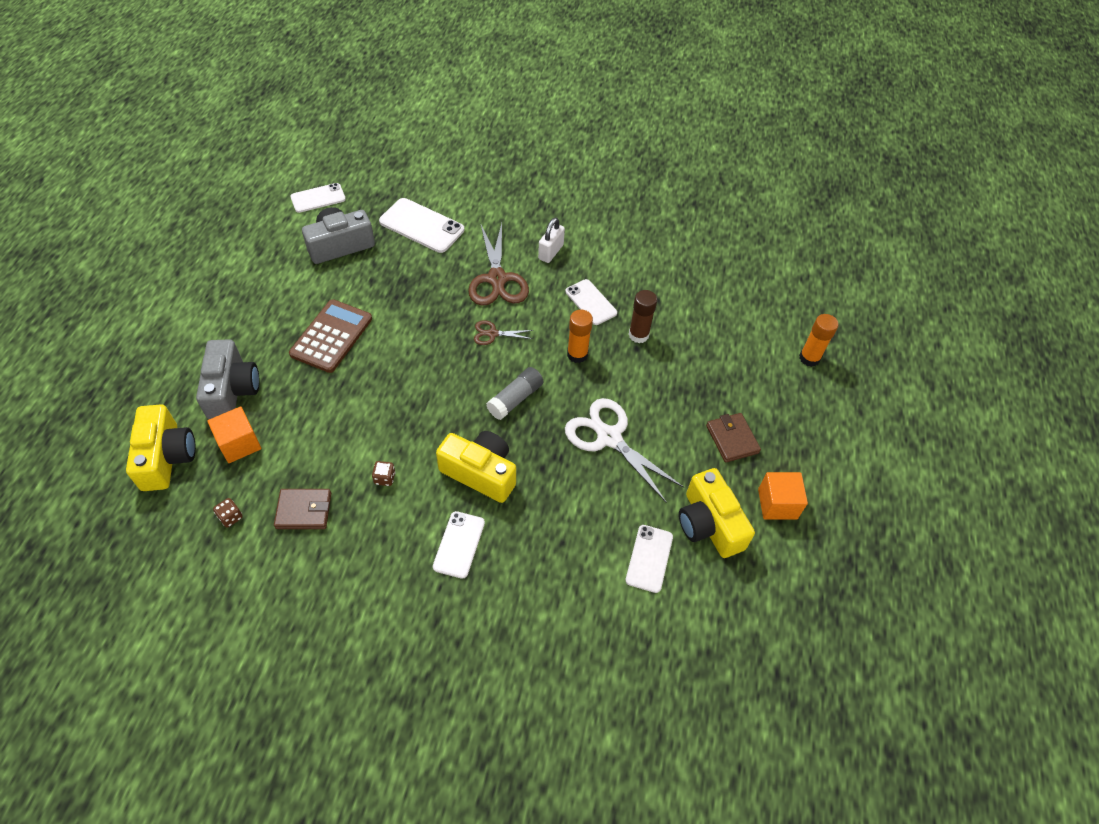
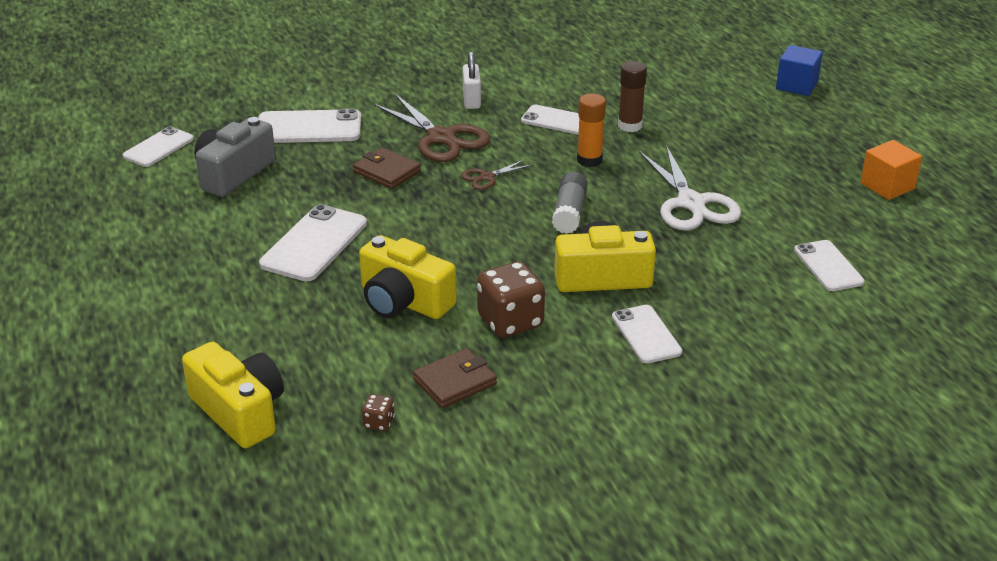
camera: 30 degrees left, 20 degrees down
(232, 390) = (250, 328): grey camera -> none
(239, 444) = (314, 365): orange cube -> none
(331, 336) = (314, 244): brown calculator -> white phone
(385, 478) = (510, 321): brown dice -> brown dice, size x2.22
(609, 437) = (691, 203): white scissors -> white scissors turned 120 degrees counterclockwise
(709, 524) = (849, 222): yellow camera -> yellow camera (404, 301)
(732, 439) = (799, 161): brown wallet -> brown wallet (386, 172)
(809, 358) = (796, 85): orange glue stick -> blue cube

